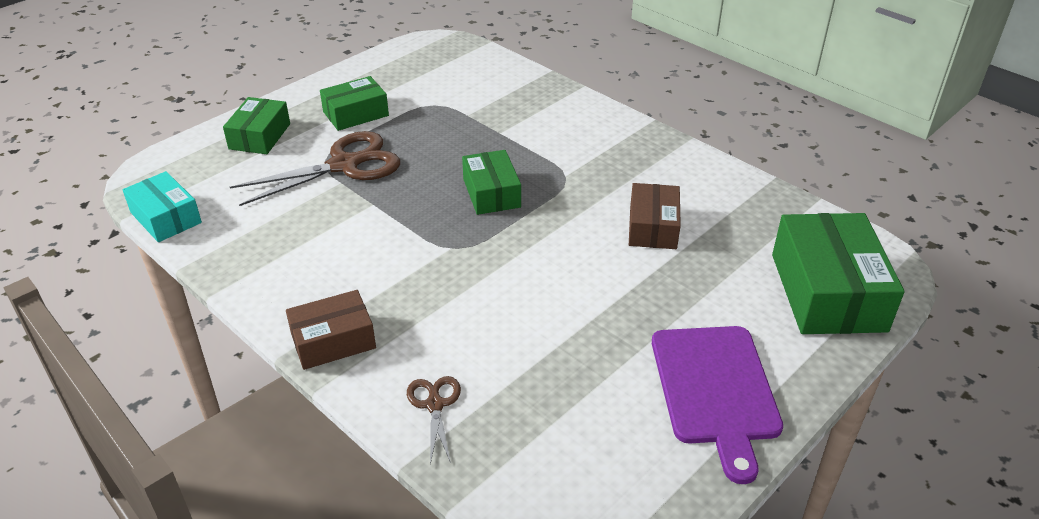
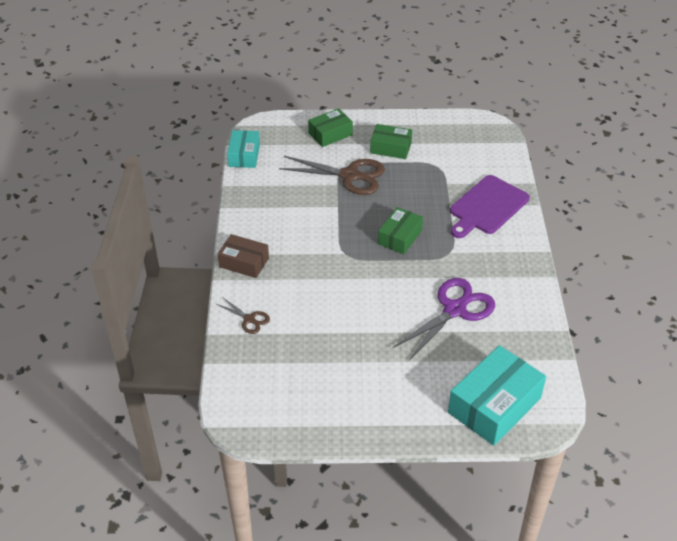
camera: 45 degrees right, 5 degrees up
(435, 405) = (249, 319): brown scissors -> brown scissors turned 90 degrees clockwise
(652, 227) = (455, 310): brown box -> purple scissors
(715, 389) = (370, 403): purple cutting board -> purple cutting board (487, 207)
(827, 292) = (494, 405): green box -> turquoise box

